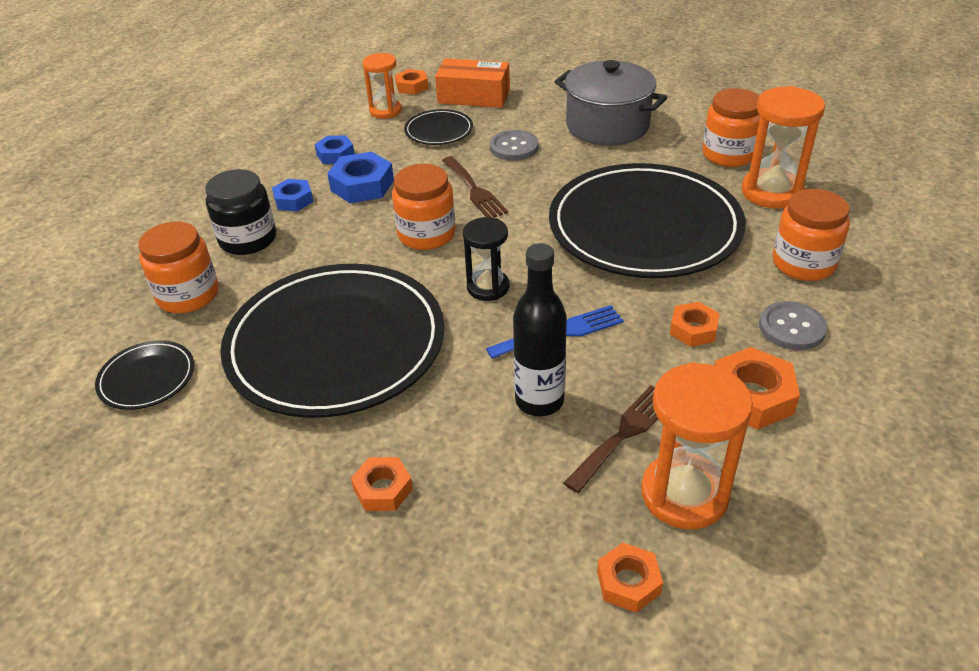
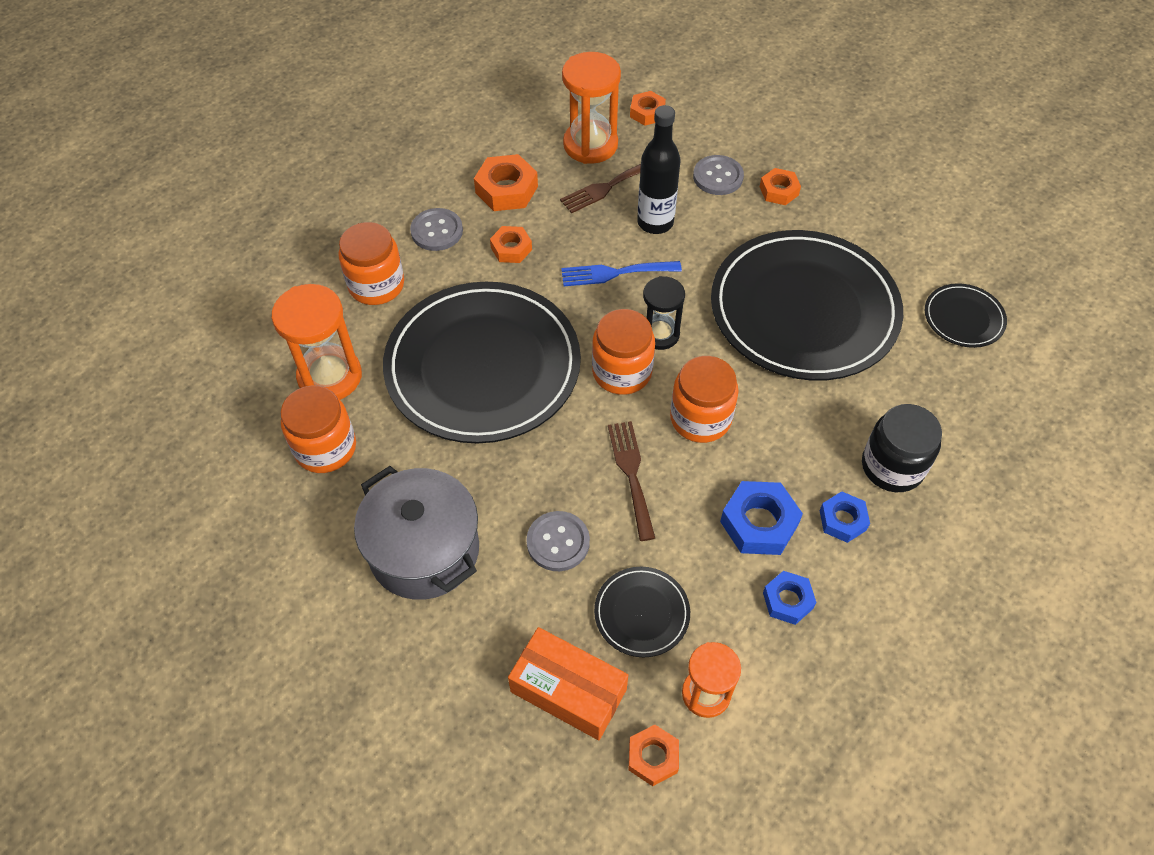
camera: 165 degrees left, 15 degrees up
(188, 295) = (945, 402): orange jar -> orange jar (622, 372)
(476, 489) = (718, 177): none -> grey button

